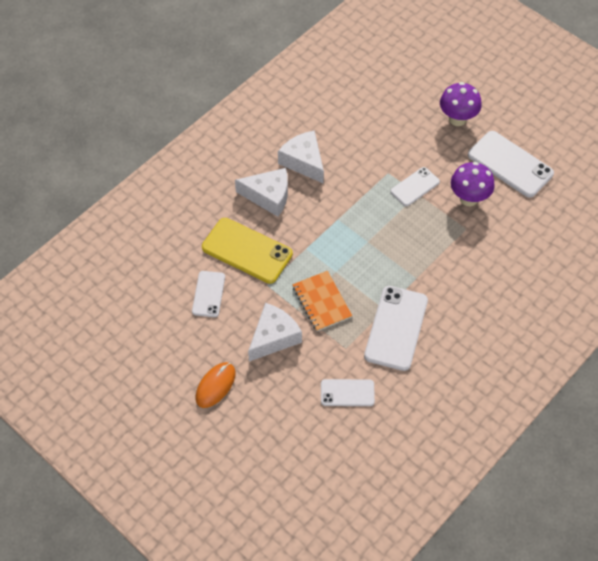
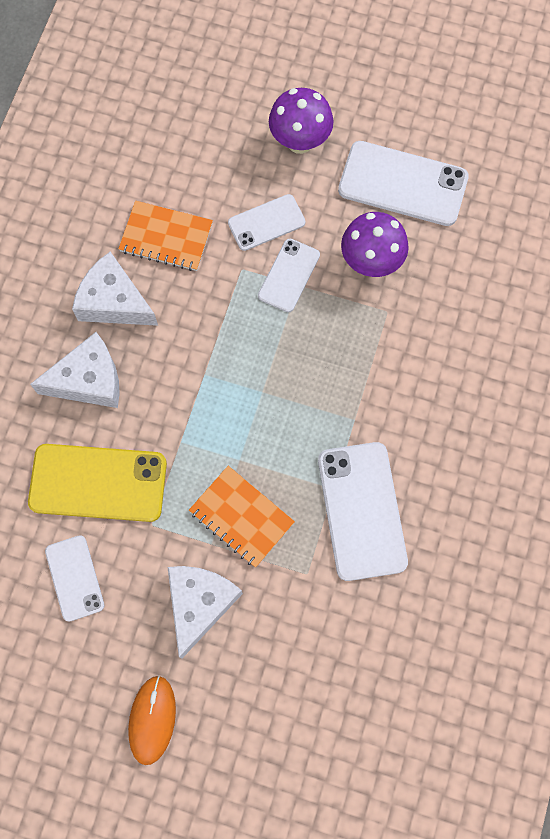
camera: 25 degrees left, 15 degrees up
(347, 393) = (340, 643): white phone -> white phone (266, 223)
(351, 140) = (166, 237): none -> orange notebook

